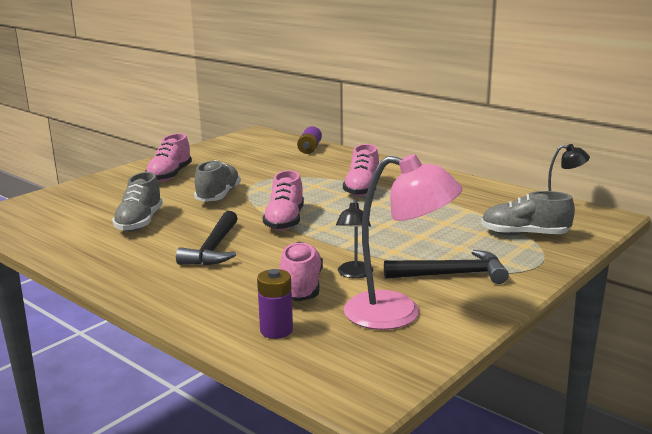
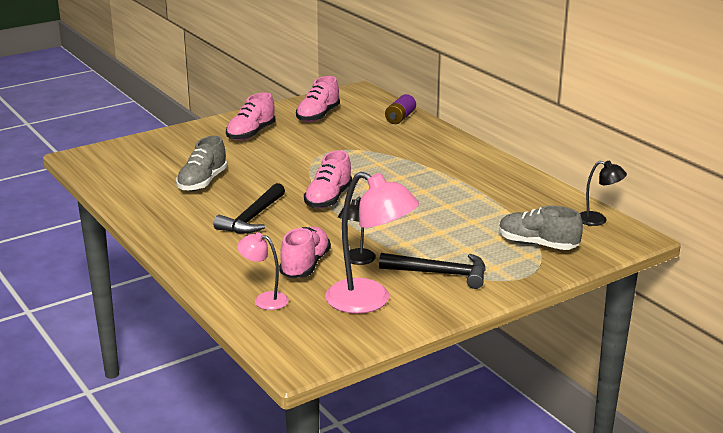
camera: 15 degrees right, 5 degrees up
(218, 196) = (283, 163): grey shoe -> none
(276, 330) = (264, 299): purple battery -> pink lamp
(362, 189) = (421, 173): pink shoe -> pink shoe (318, 116)

